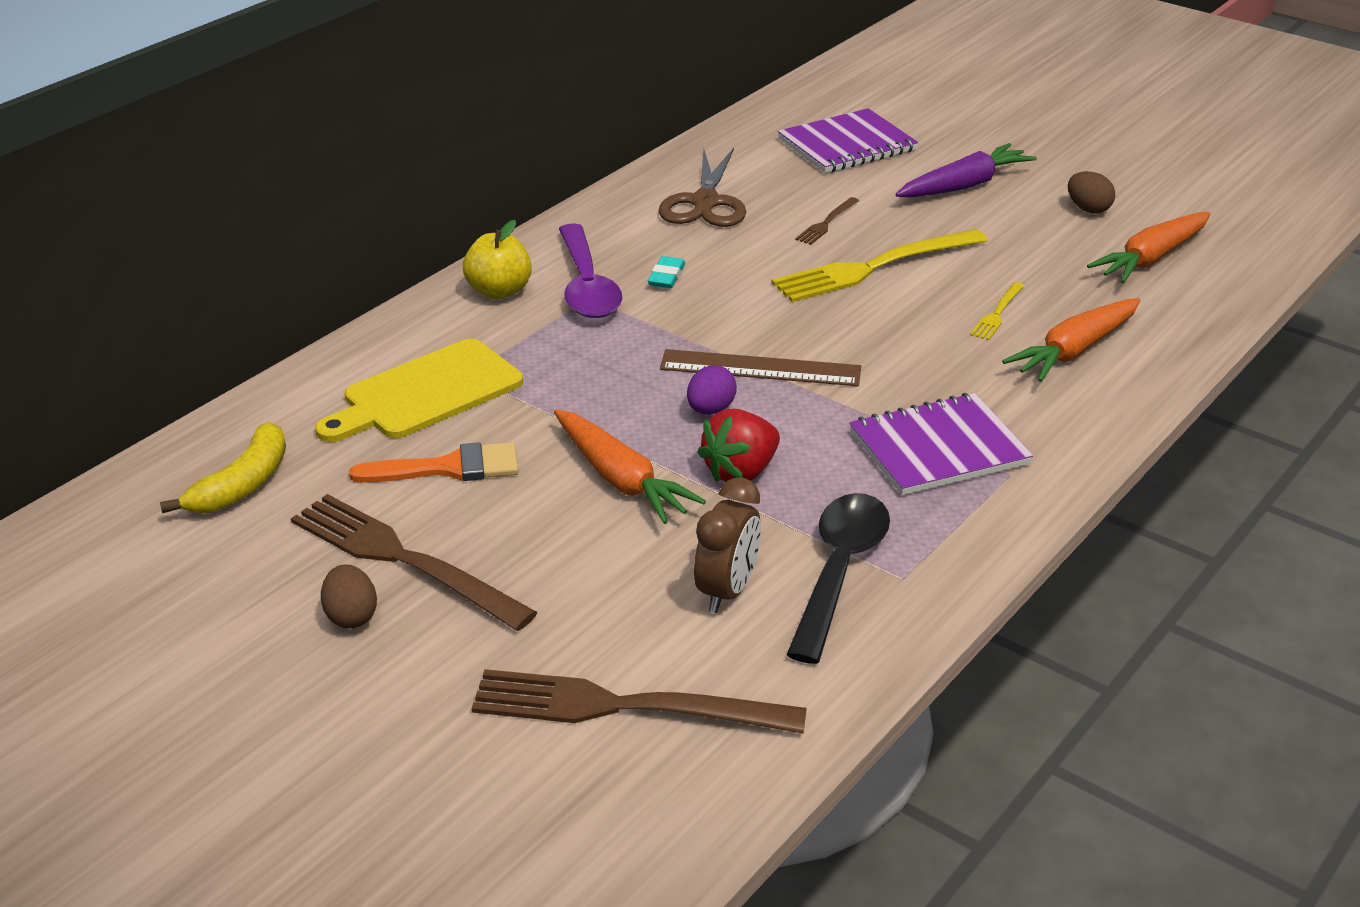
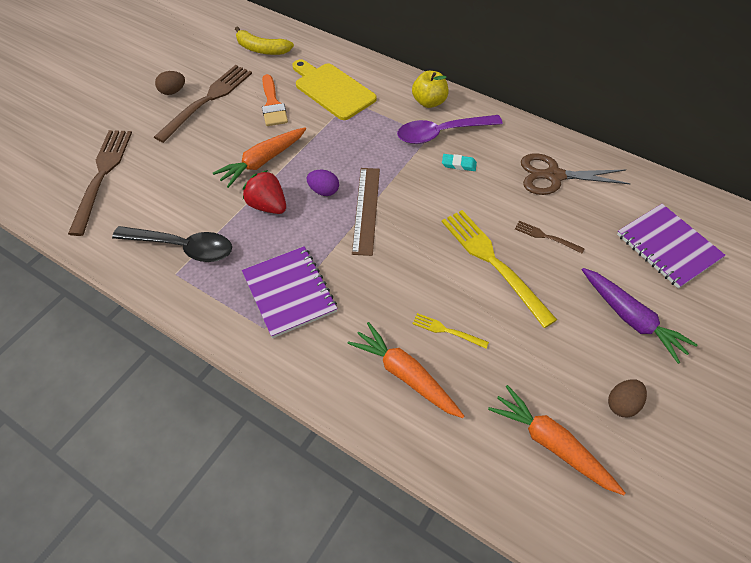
camera: 85 degrees right, 20 degrees up
(727, 591) = (173, 205): brown clock -> none

